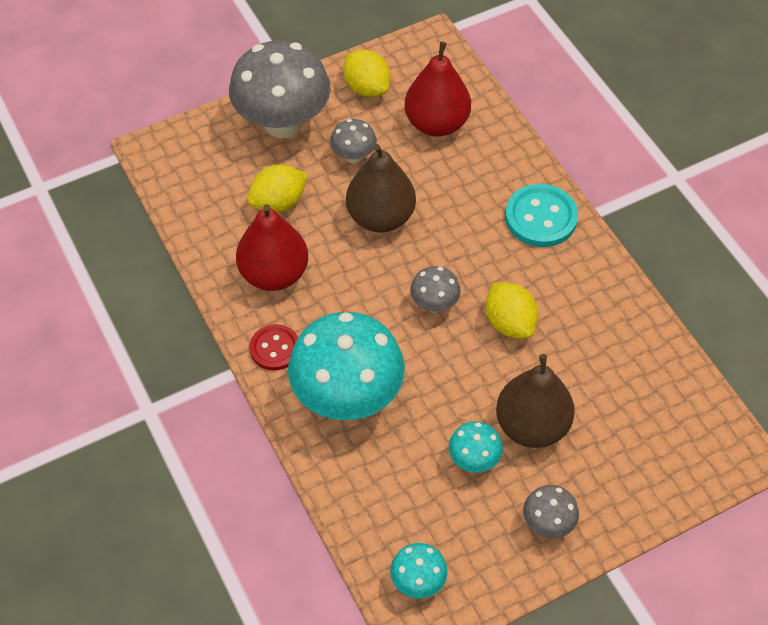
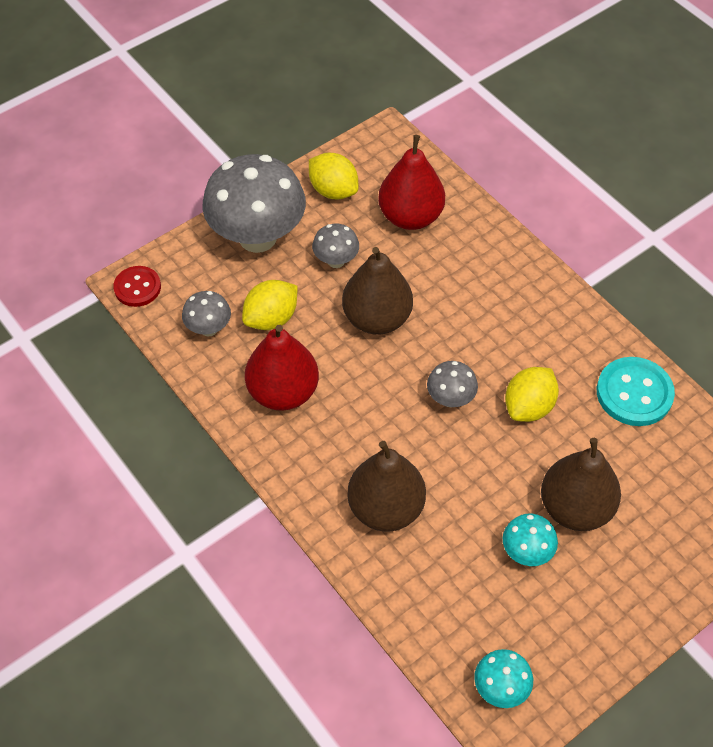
camera: 10 degrees left, 0 degrees up
(275, 348) = (301, 469): red button -> red button (137, 287)
(347, 397) = (386, 508): turquoise mushroom -> brown pear
(509, 323) = (529, 407): yellow lemon -> yellow lemon turned 75 degrees clockwise
(541, 217) = (534, 296): turquoise button -> turquoise button (634, 393)
(548, 524) = (614, 606): grey mushroom -> grey mushroom (209, 328)

